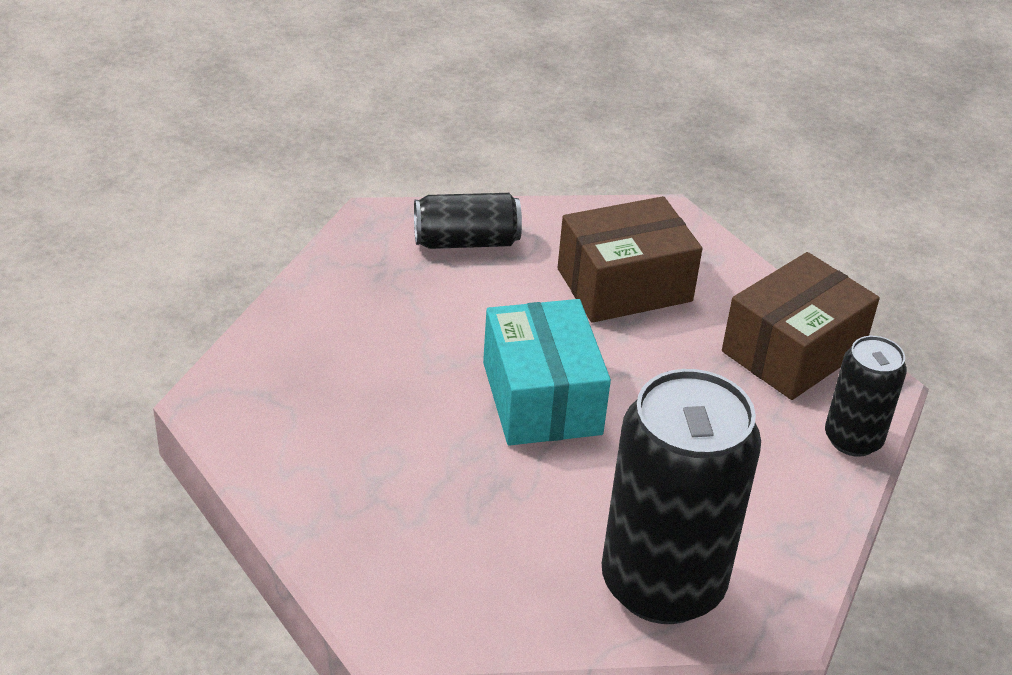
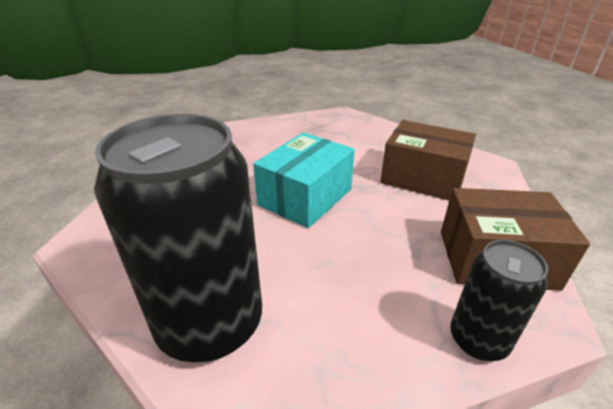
camera: 50 degrees right, 5 degrees down
(466, 241) = (368, 133): black can -> none

